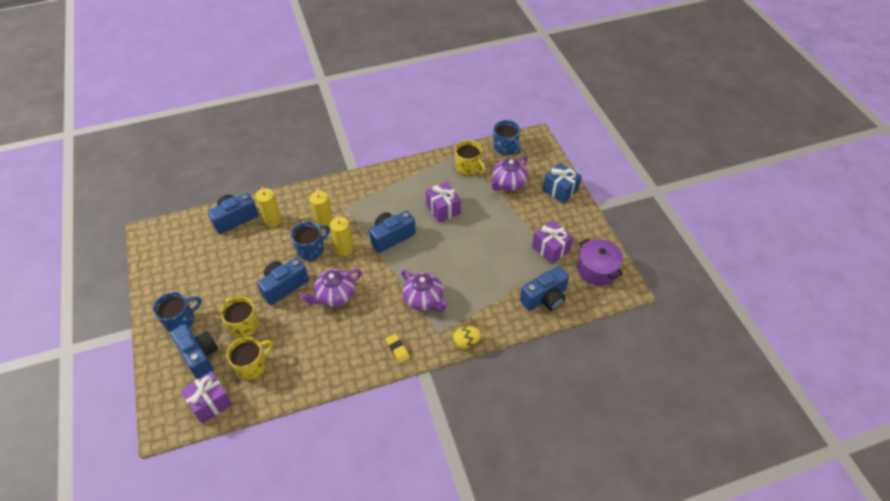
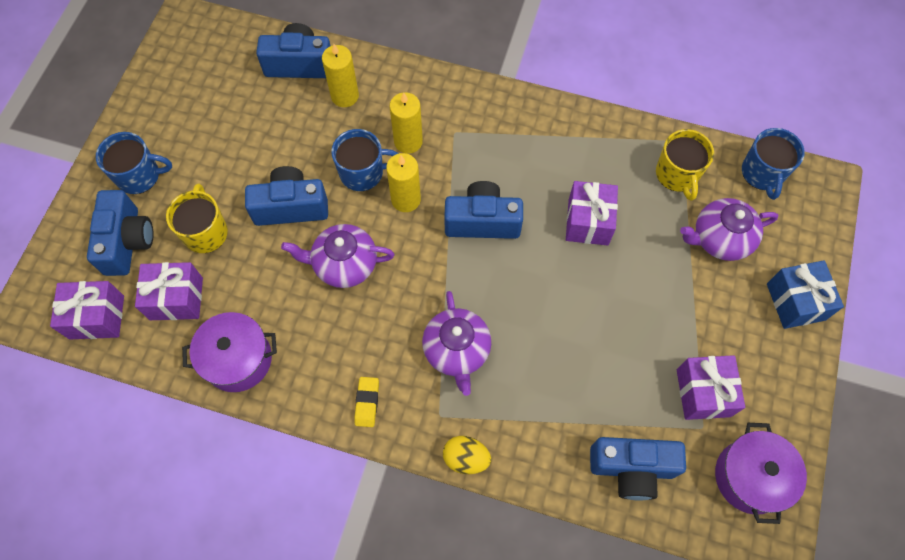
camera: 35 degrees right, 15 degrees up
(252, 366) = (176, 298): yellow mug -> purple gift
(312, 372) = (238, 359): none -> purple pot

